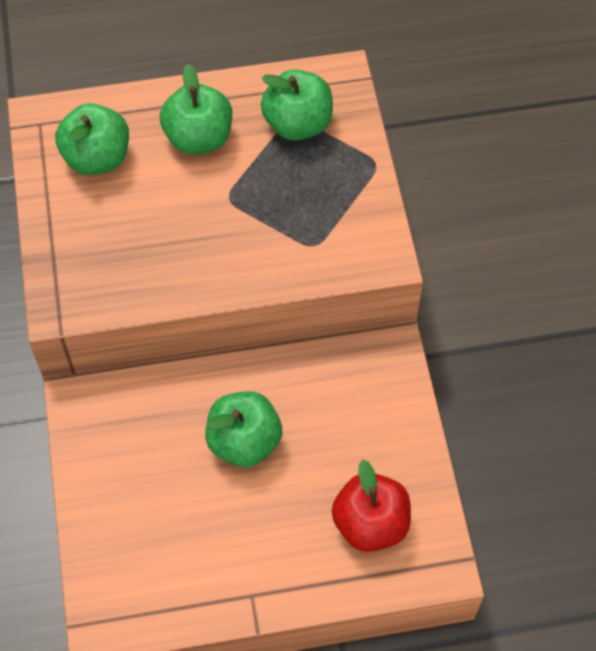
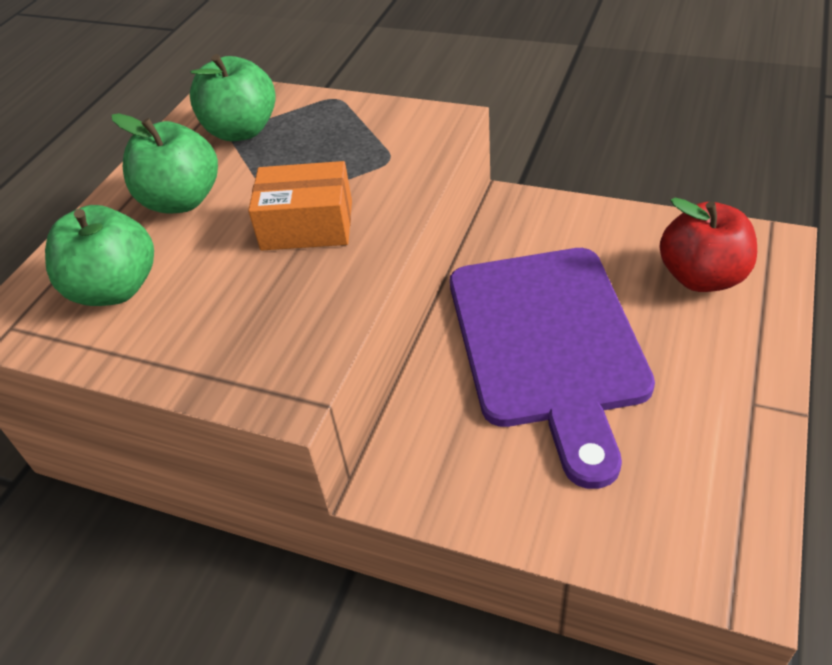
camera: 55 degrees left, 15 degrees down
(211, 233) = (307, 225): none -> orange box
(244, 441) = (547, 343): green apple -> purple cutting board

